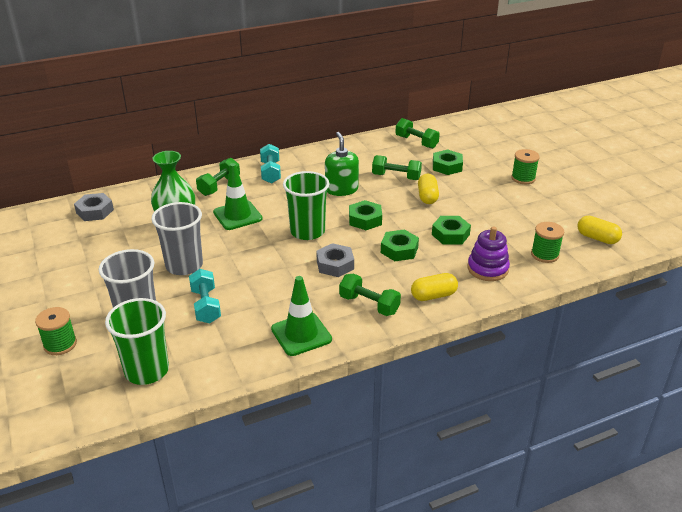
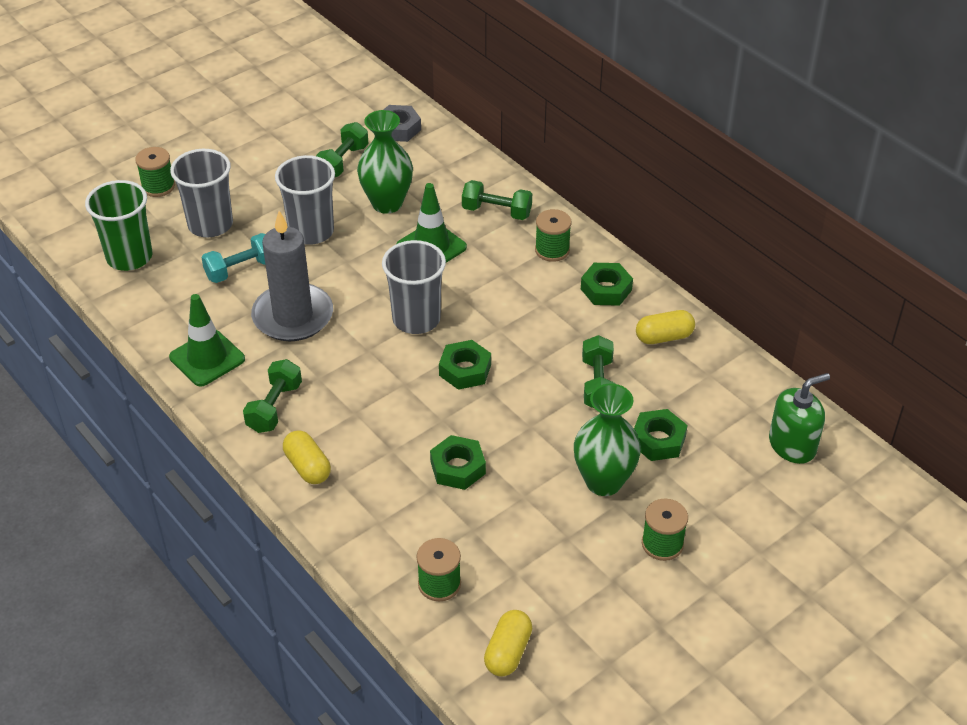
camera: 75 degrees right, 10 degrees up
(270, 172) = (552, 250): turquoise dumbbell -> green spool
(275, 285) = (293, 316): none -> grey candle
(307, 231) = (416, 319): green cup -> grey cup
(335, 265) = (349, 360): grey nut -> none
(341, 189) = (536, 331): green soap dispenser -> green soap dispenser (792, 445)
(399, 250) = (402, 417): green nut -> green nut (606, 289)
(416, 142) = (723, 391): green dumbbell -> green dumbbell (342, 162)
(427, 197) = (553, 428): yellow capsule -> yellow capsule (664, 337)
(474, 188) = (603, 481): none -> green vase
(487, 269) = (384, 518): purple stacking toy -> none

